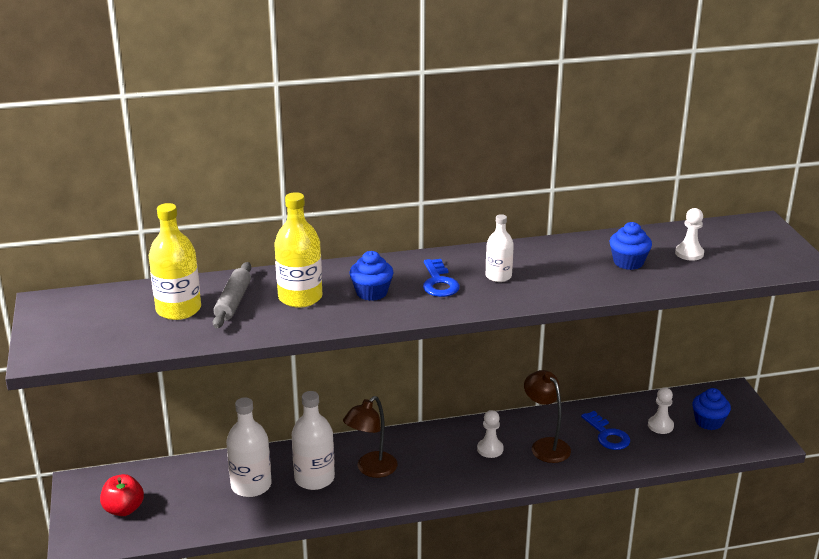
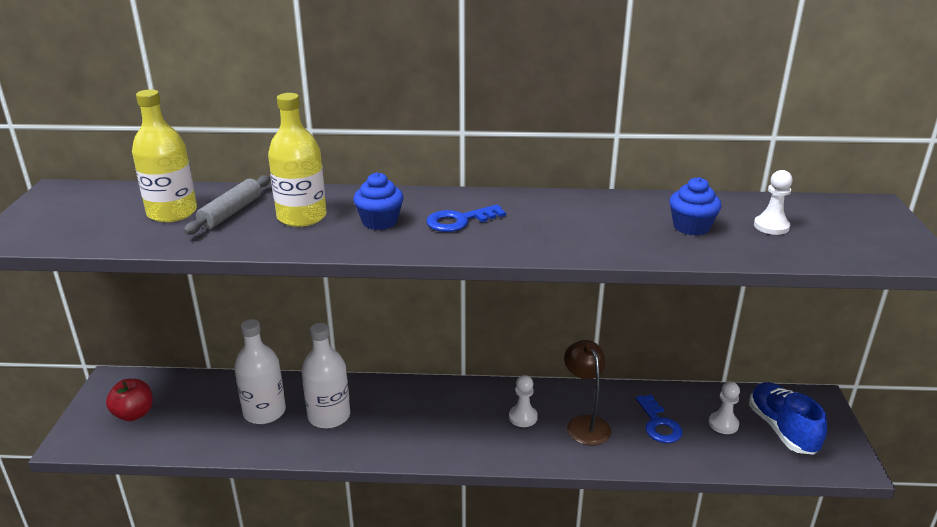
camera: 15 degrees right, 0 degrees up
(371, 469) = (390, 417): brown lamp -> none
(439, 282) = (459, 221): blue key -> blue key turned 60 degrees clockwise
(498, 276) = (530, 223): white bottle -> none
(708, 422) = (782, 429): blue cupcake -> blue shoe

